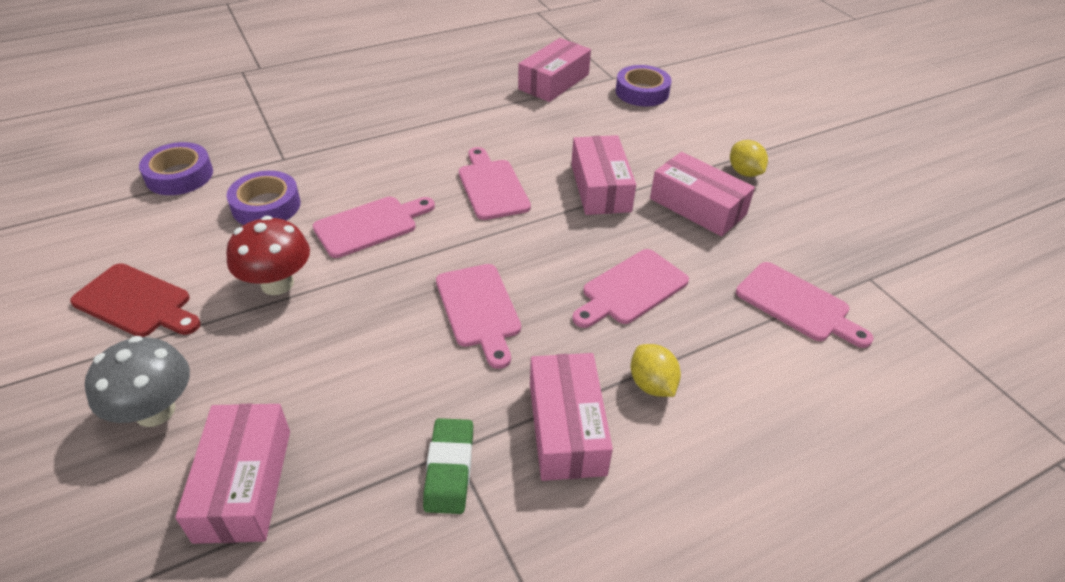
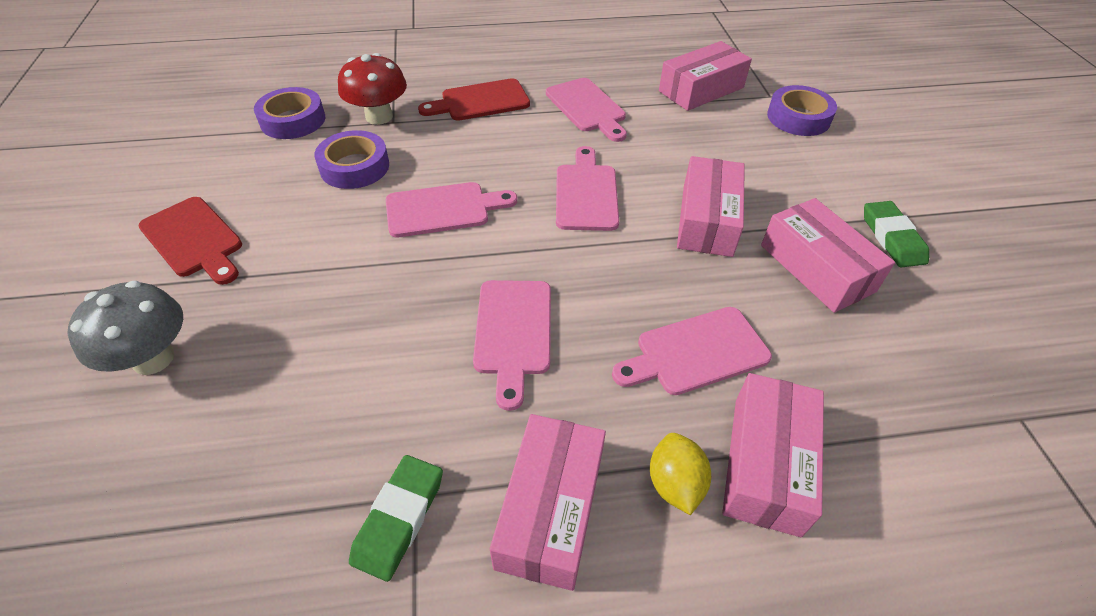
camera: 20 degrees right, 5 degrees up
(244, 484) = (191, 467): pink box -> pink box (766, 464)
(277, 284) = (326, 251): red mushroom -> red mushroom (379, 116)
(360, 125) = (480, 101): none -> red cutting board
(744, 172) = (892, 238): yellow lemon -> green eraser
(797, 304) = (904, 428): pink cutting board -> pink cutting board (587, 107)

